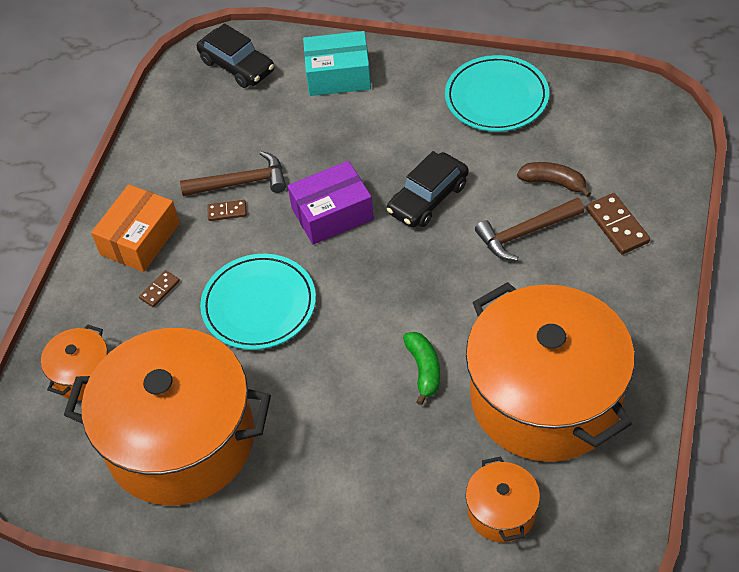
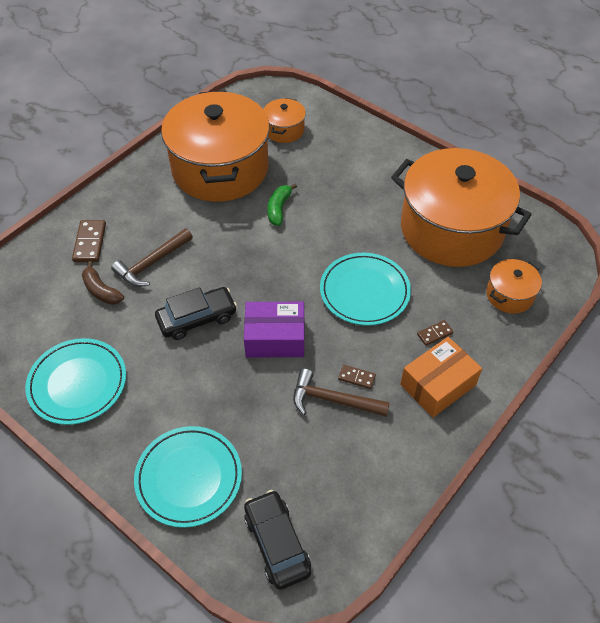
camera: 160 degrees left, 0 degrees up
(338, 75) = (189, 478): turquoise box -> turquoise plate
(525, 233) = (151, 263): brown hammer -> brown hammer turned 135 degrees clockwise

